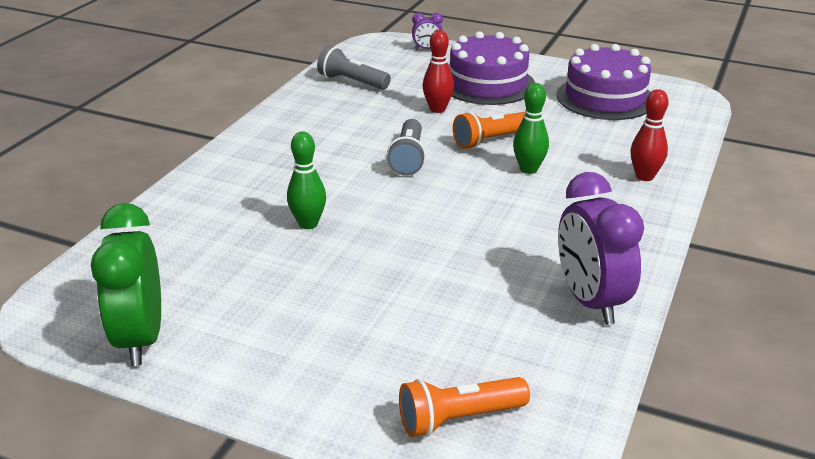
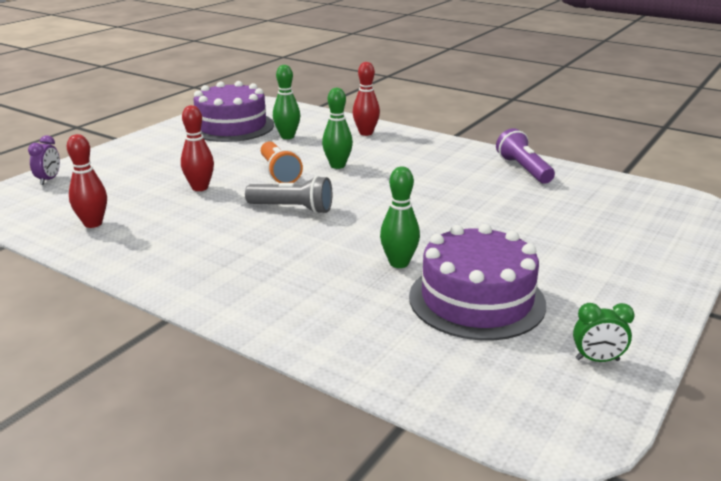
camera: 80 degrees left, 5 degrees down
(140, 339) = (597, 360): green clock -> green clock, size x0.46
(352, 82) = (93, 223): grey flashlight -> red bowling pin
(459, 419) = (659, 222): orange flashlight -> none
(487, 84) = (164, 162): purple cake -> purple cake (476, 300)
(590, 301) = (523, 169): purple clock -> purple flashlight
(596, 131) = (287, 136): none -> green bowling pin

